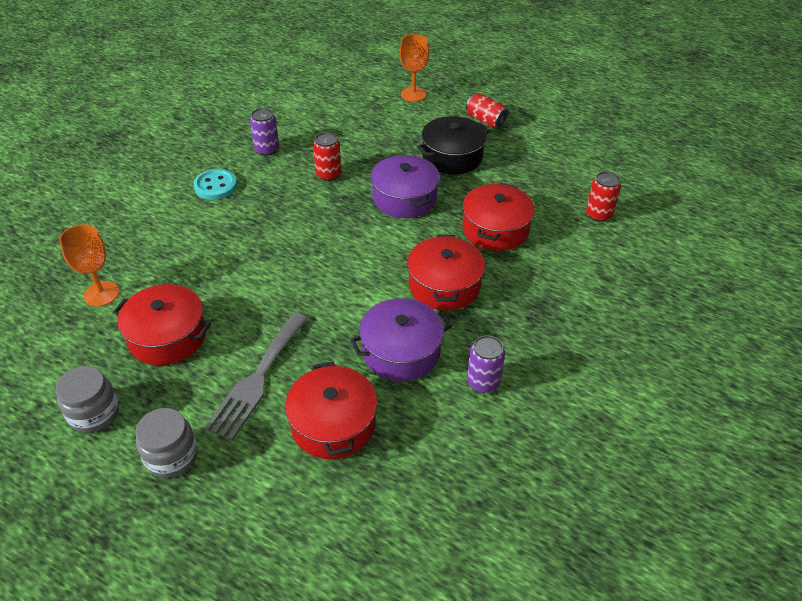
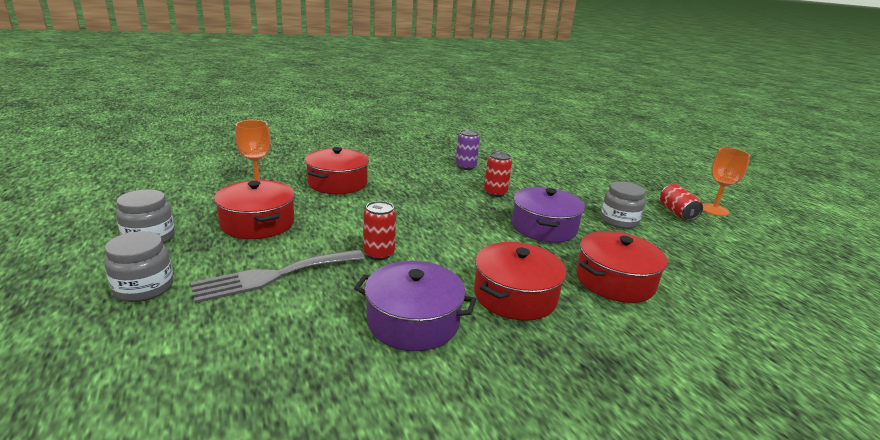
camera: 35 degrees right, 20 degrees down
(215, 186) = (405, 169): turquoise button -> none
(333, 424) = (281, 340): red pot -> red pot (337, 183)
(413, 94) = (620, 179): orange goblet -> orange goblet (714, 210)
(452, 157) = (619, 221): black pot -> grey jar
(483, 382) = (465, 393): purple can -> none
(598, 214) = (758, 321): red can -> red can (379, 253)

